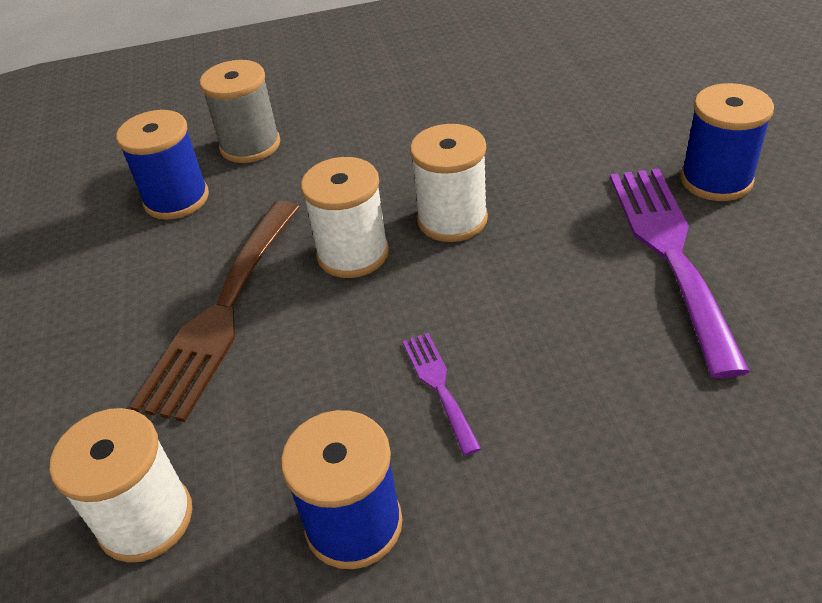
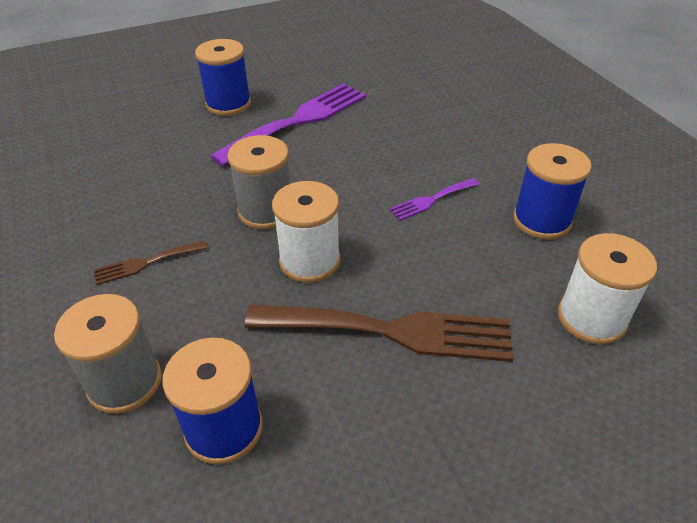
camera: 105 degrees left, 0 degrees up
(390, 141) = (146, 263): none -> brown fork
(452, 219) = (266, 211): white spool -> grey spool
(670, 252) = (299, 120): purple fork -> purple fork turned 150 degrees clockwise

